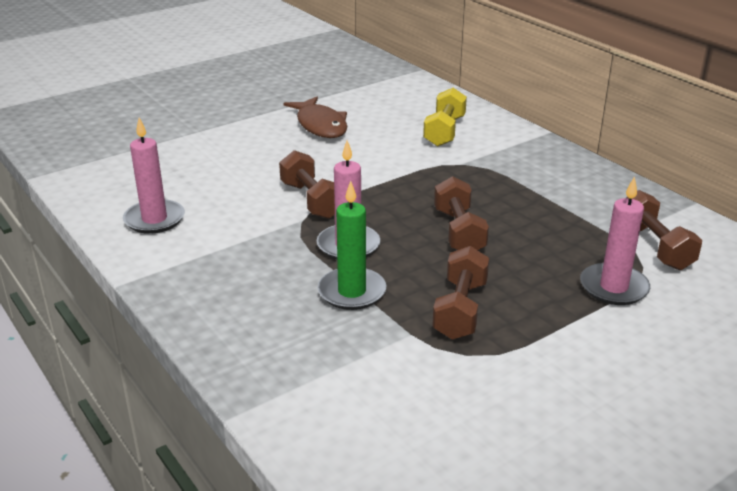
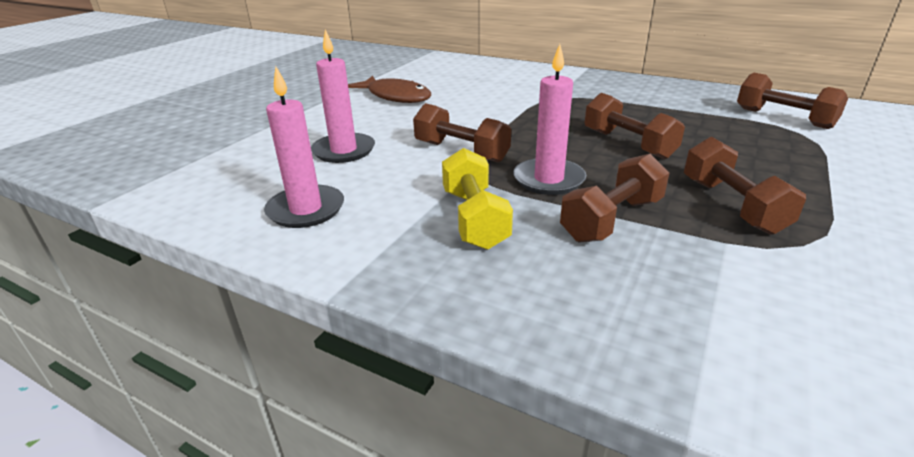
camera: 25 degrees left, 0 degrees up
(352, 292) = (612, 220): green candle -> brown dumbbell
(444, 131) = (509, 81): yellow dumbbell -> yellow dumbbell (474, 218)
(613, 287) = (810, 152): pink candle -> pink candle (344, 151)

